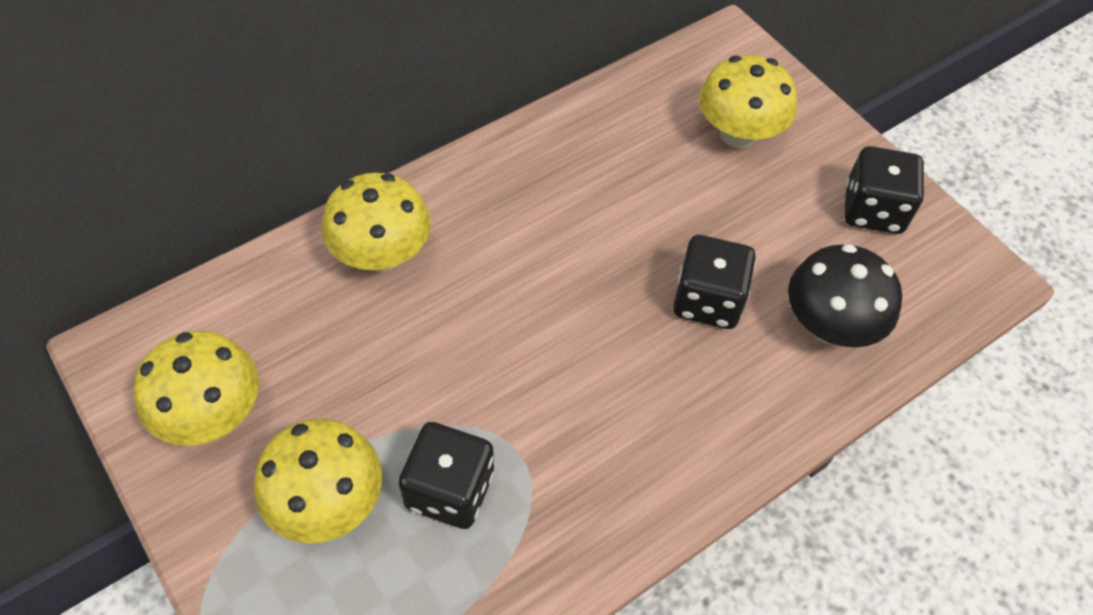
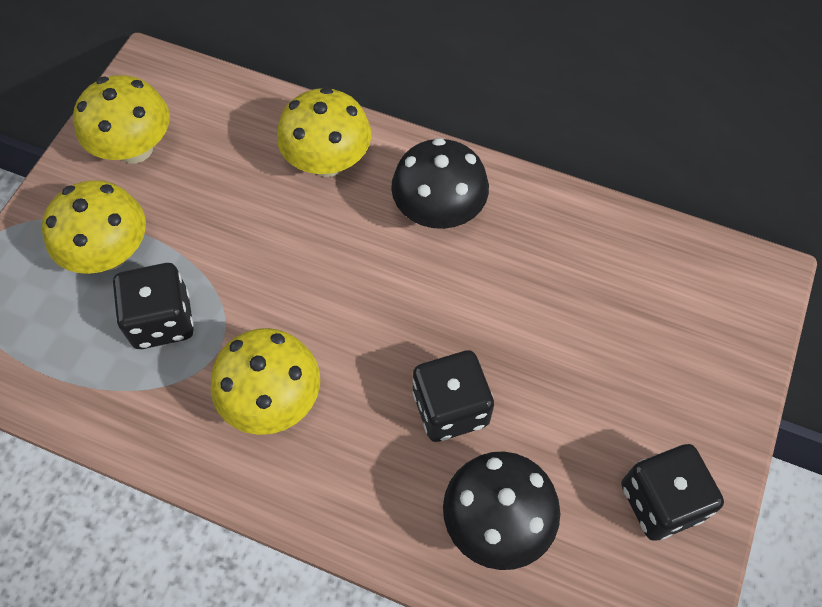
camera: 60 degrees right, 5 degrees up
(509, 202) = (438, 212): none -> black mushroom
(738, 134) = (654, 340): yellow mushroom -> yellow mushroom (273, 400)

